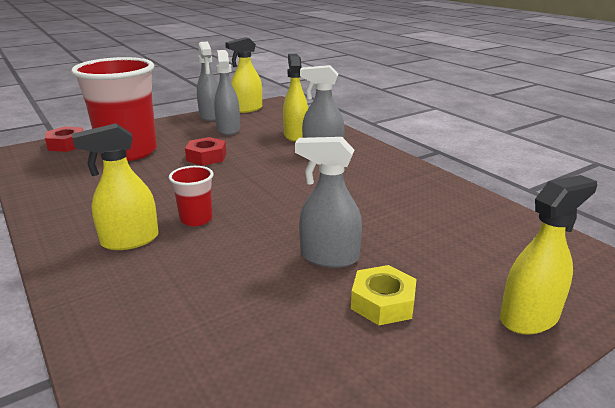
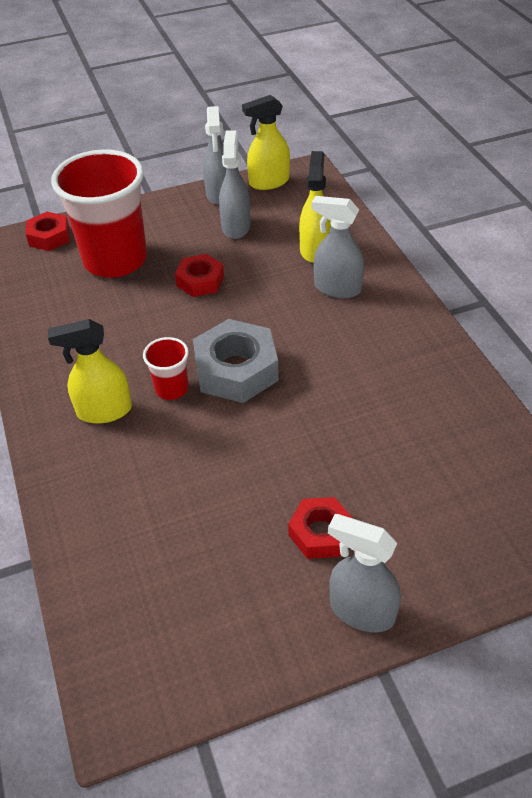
camera: 15 degrees right, 20 degrees up
(254, 202) = (236, 370): none -> grey nut
(329, 257) = (289, 466): grey spray bottle -> grey spray bottle (361, 611)
(383, 302) = (320, 533): yellow nut -> red nut
(529, 318) = (450, 576): yellow spray bottle -> none

